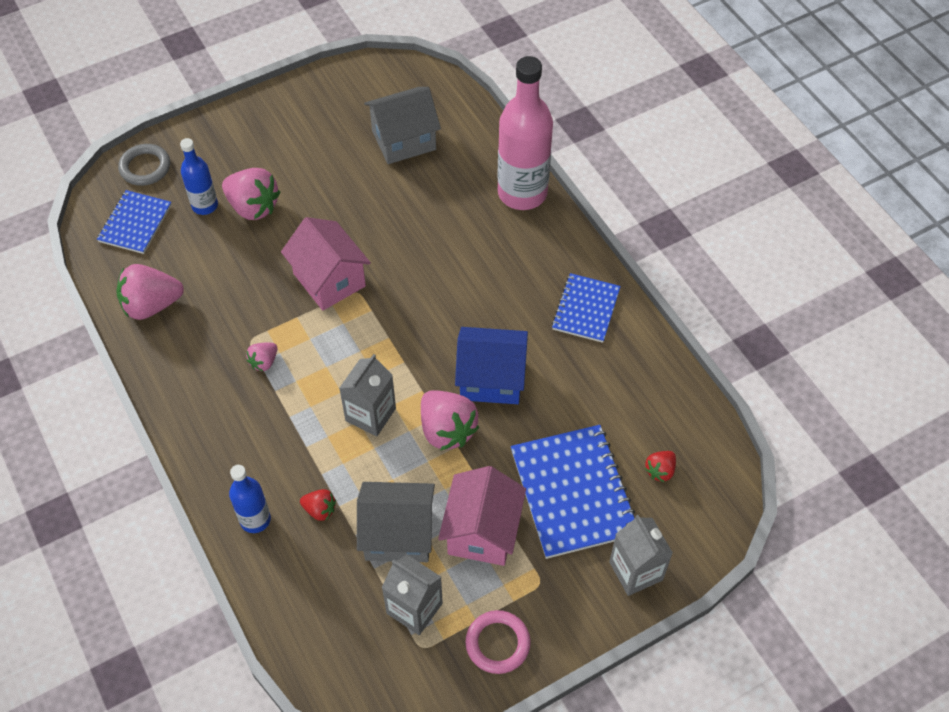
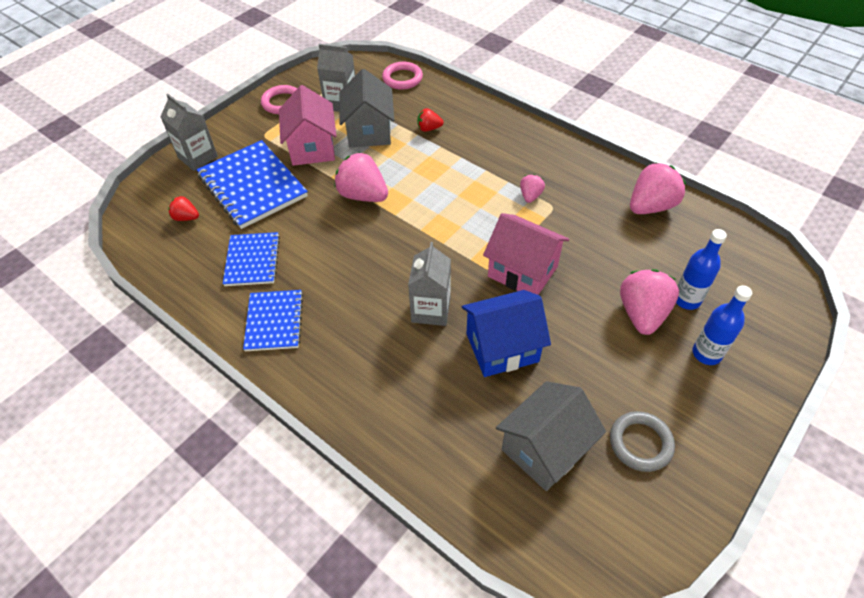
camera: 160 degrees right, 5 degrees down
(135, 223) = (730, 263): blue notebook -> blue notebook (252, 260)
(145, 167) = (777, 317): grey ring -> grey ring (640, 443)
(253, 207) = (642, 314): pink strawberry -> pink strawberry turned 90 degrees clockwise
(255, 520) = (467, 113): blue bottle -> blue bottle (706, 353)
(305, 630) = (402, 78): none -> pink ring
(370, 414) = (426, 188): grey carton -> grey carton (431, 310)
(398, 534) = (369, 131): grey house -> grey house turned 75 degrees counterclockwise
(491, 379) = (342, 238): blue house -> blue house (502, 347)
(522, 193) = (378, 427): pink bottle -> none
(660, 471) = (186, 217): red strawberry -> red strawberry turned 90 degrees counterclockwise

